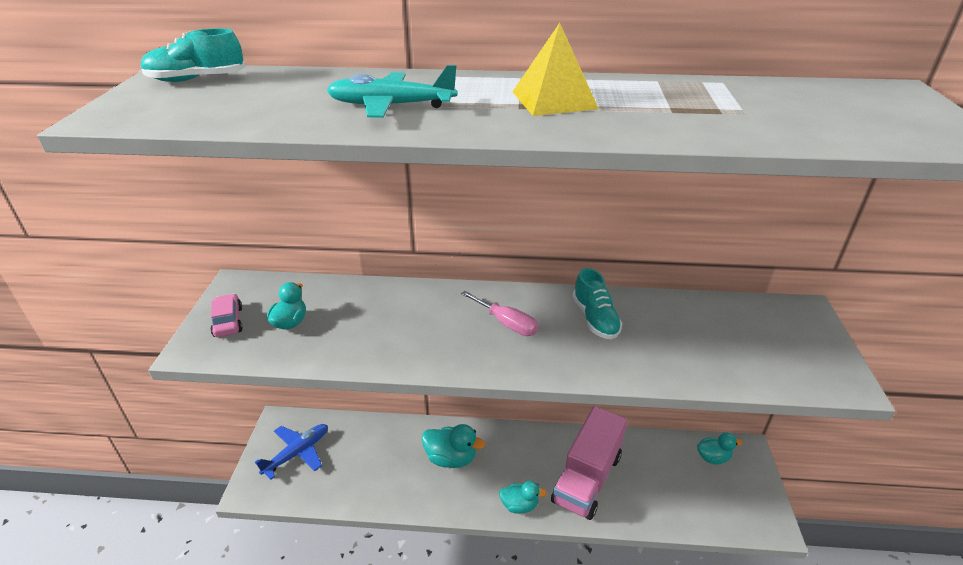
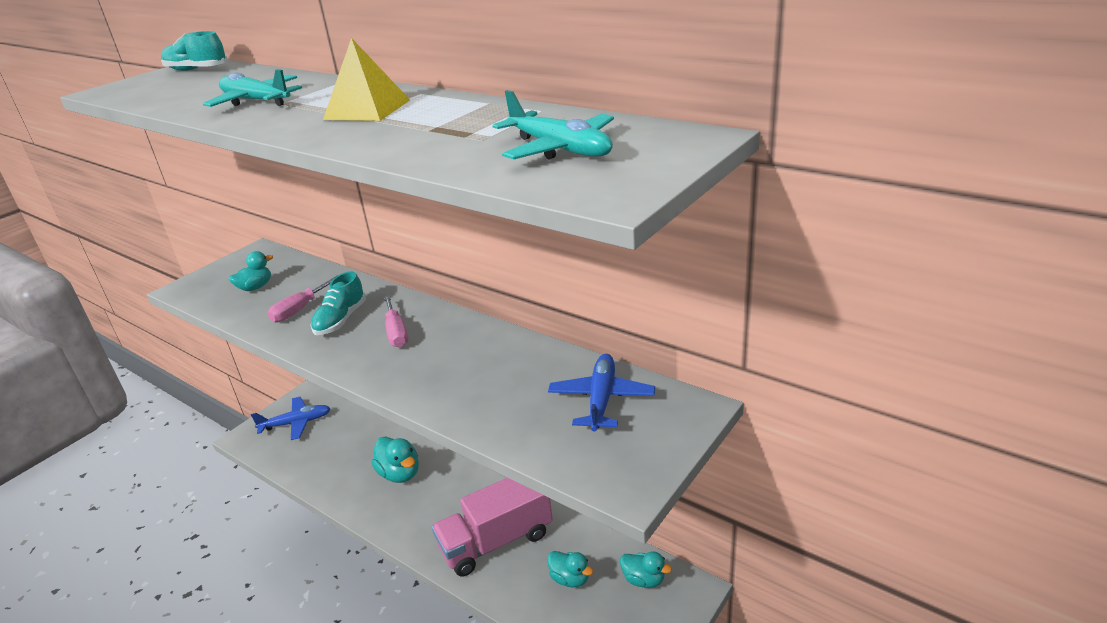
camera: 35 degrees right, 5 degrees down
(228, 322) = (222, 276): pink car -> none
(376, 331) = (300, 309): none -> pink screwdriver
(519, 505) = (416, 536): turquoise duck -> turquoise duck (570, 579)
(595, 318) = (472, 351): turquoise shoe -> turquoise shoe (341, 320)
(741, 324) = (601, 399): none -> blue plane
(831, 112) = (560, 149): none -> turquoise plane

